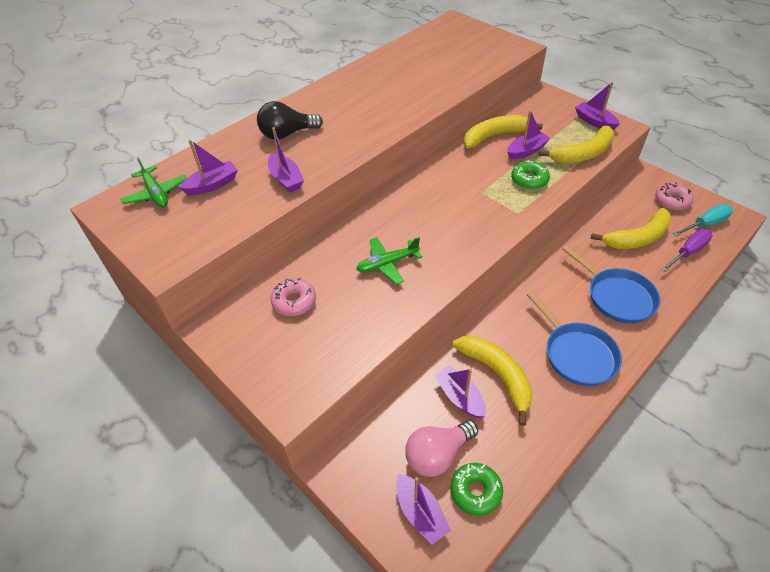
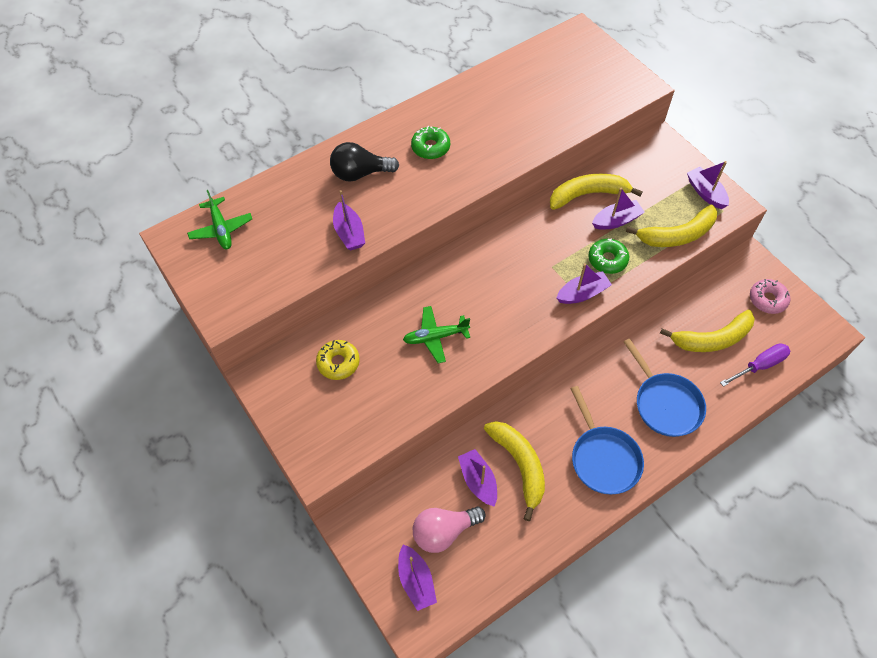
camera: 10 degrees right, 10 degrees up
(212, 185) = (276, 227): purple boat -> purple boat (582, 293)
(294, 301) = (338, 363): pink donut -> yellow donut
(475, 491) = (469, 572): green donut -> green donut (430, 147)
(706, 224) = (793, 335): turquoise screwdriver -> none

